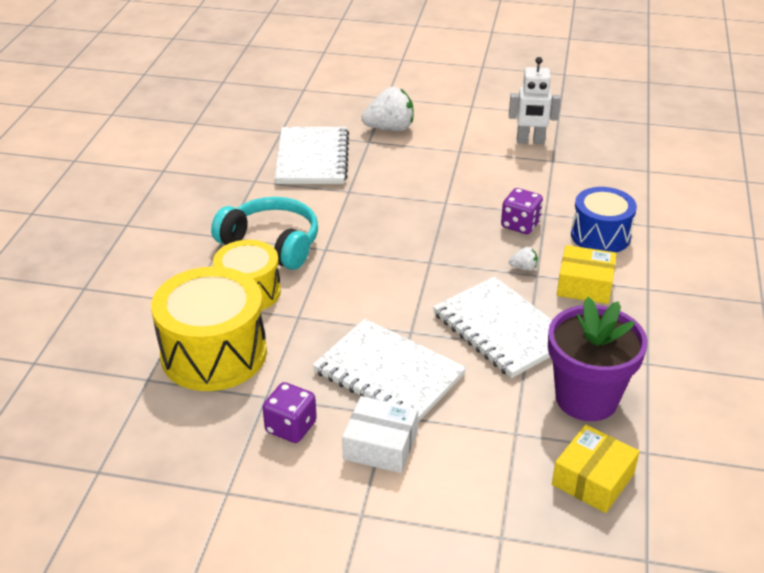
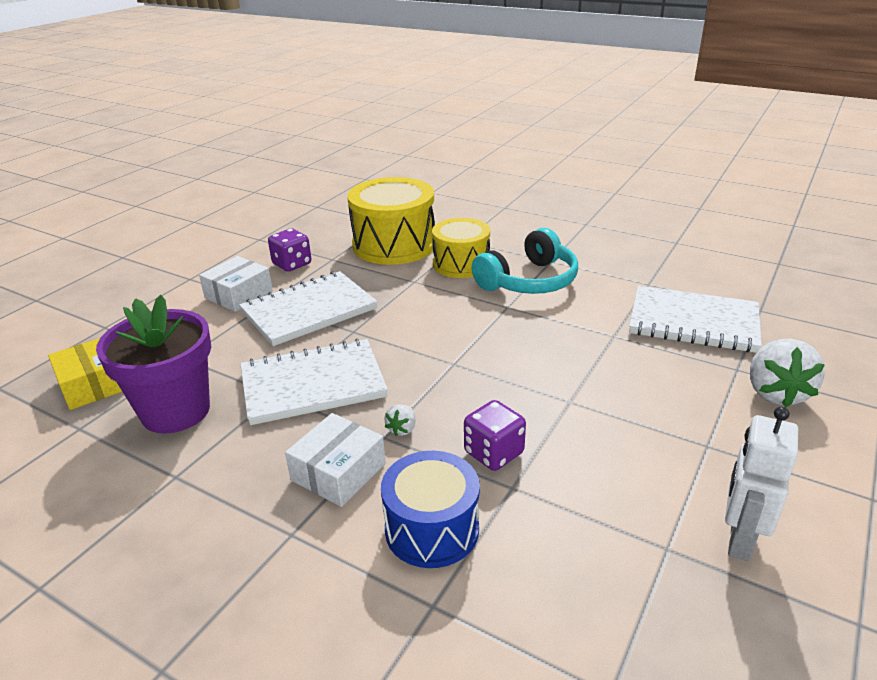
camera: 110 degrees right, 5 degrees down
(584, 285) = (338, 472): yellow box -> white box

